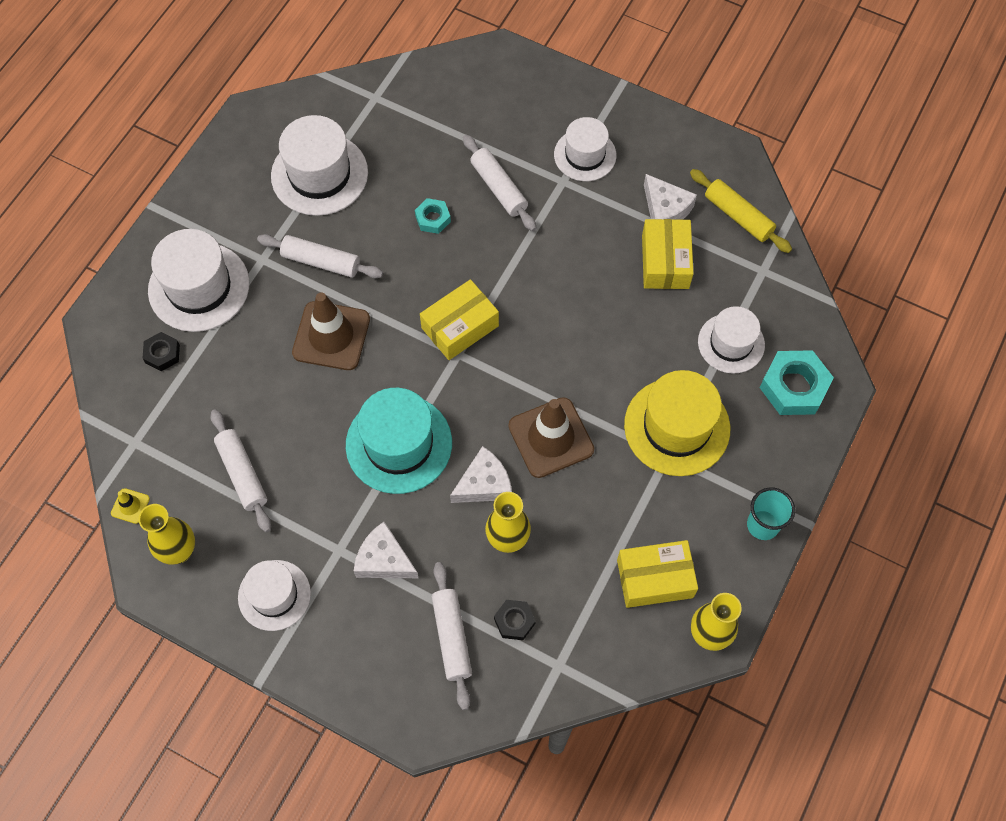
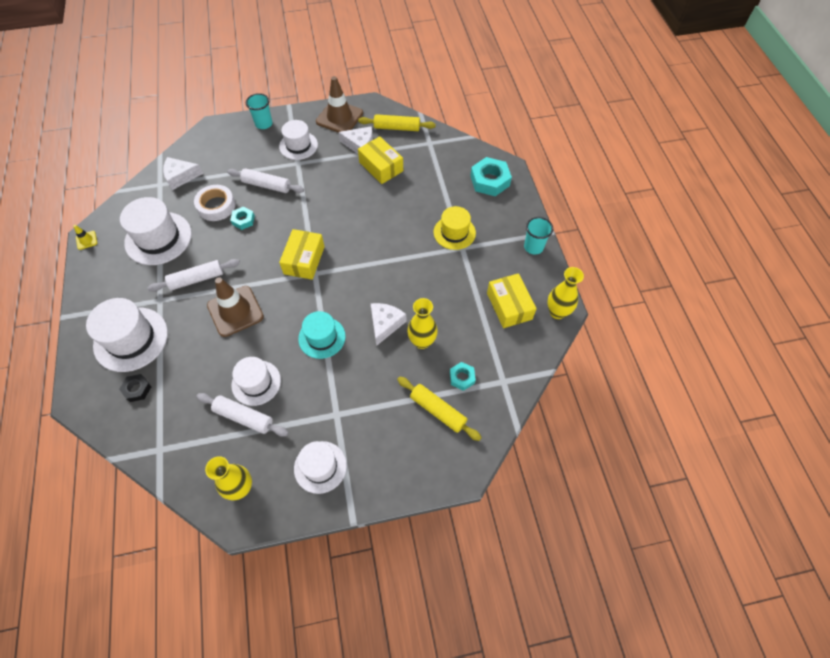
camera: 40 degrees left, 5 degrees down
(130, 506) = (187, 487): yellow traffic cone -> yellow traffic cone (86, 240)
(384, 559) = (366, 400): white cheese -> white cheese (180, 177)
(399, 444) = (322, 337): turquoise hat -> turquoise hat, size x0.65
(417, 176) = (216, 206): none -> white tape
(451, 637) = (437, 411): white rolling pin -> yellow rolling pin
(514, 621) = (462, 377): black nut -> turquoise nut
(551, 437) = (399, 279): brown traffic cone -> brown traffic cone (339, 117)
(567, 91) = (264, 124): none -> turquoise cup
(655, 579) = (509, 306): yellow box -> yellow box turned 60 degrees counterclockwise
(677, 427) = (454, 232): yellow hat -> yellow hat, size x0.65
(731, 343) = (444, 181): white hat -> white hat (256, 383)

